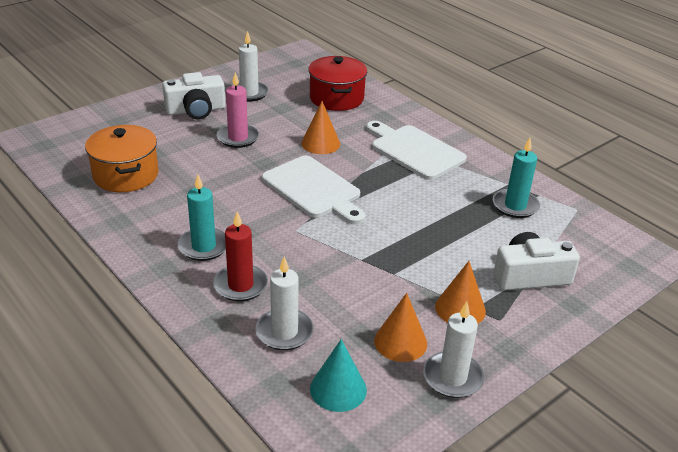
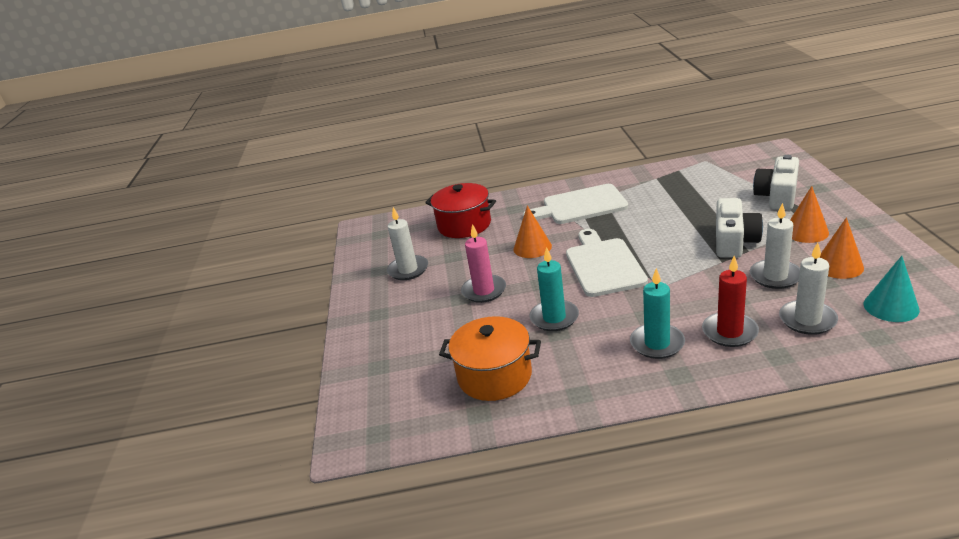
camera: 50 degrees left, 5 degrees down
(196, 110) = (408, 308): white camera -> white camera (734, 241)
(314, 189) = (603, 265): white cutting board -> white cutting board turned 90 degrees counterclockwise
(452, 377) = (888, 252): white candle -> white candle (775, 276)
(515, 206) = (686, 182): turquoise candle -> turquoise candle (554, 318)

